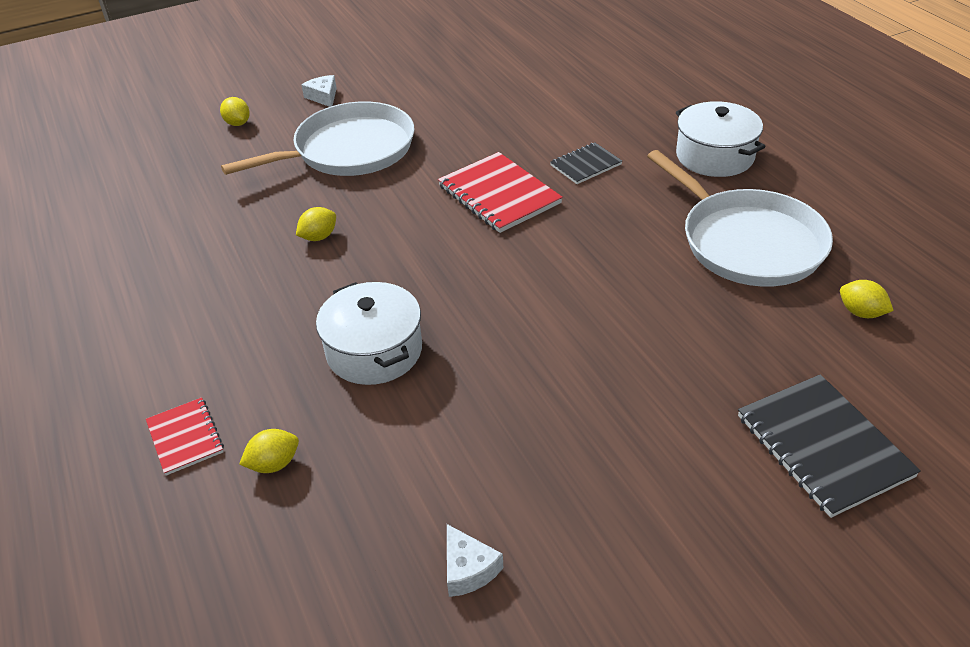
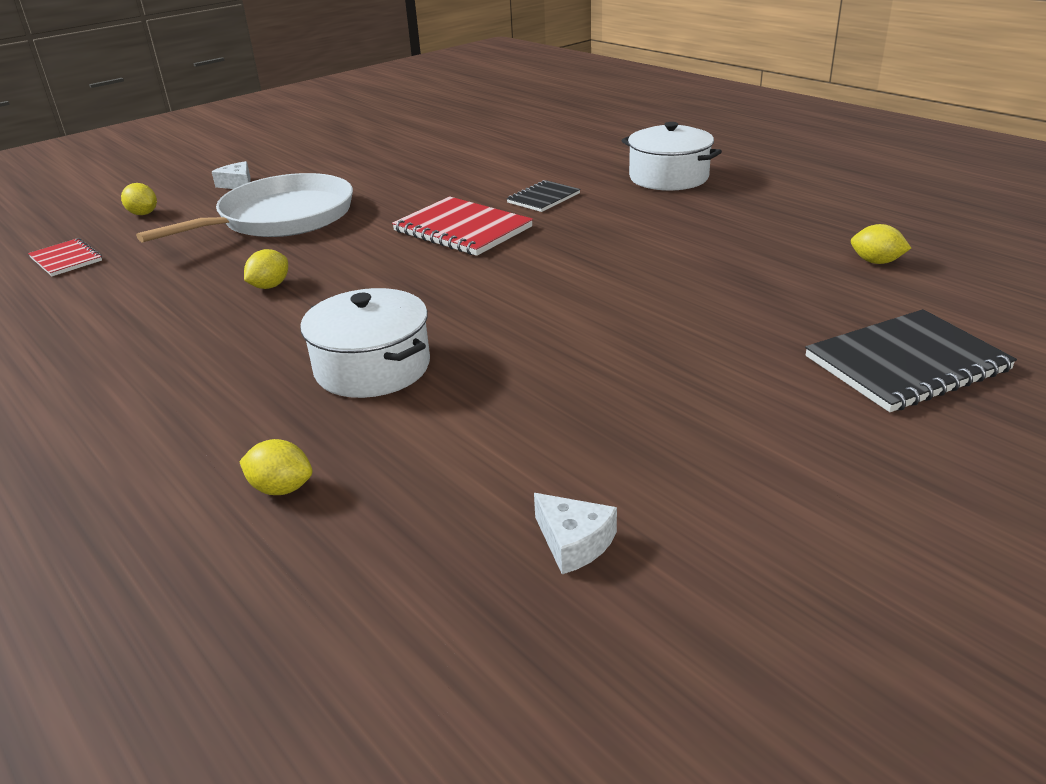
camera: 15 degrees left, 10 degrees down
(185, 437) = (152, 484): red notebook -> red notebook (66, 259)
(274, 464) = (281, 488): yellow lemon -> yellow lemon turned 60 degrees clockwise
(747, 242) = (735, 229): white pan -> none
(823, 446) = (906, 364): black notebook -> black notebook turned 75 degrees counterclockwise

